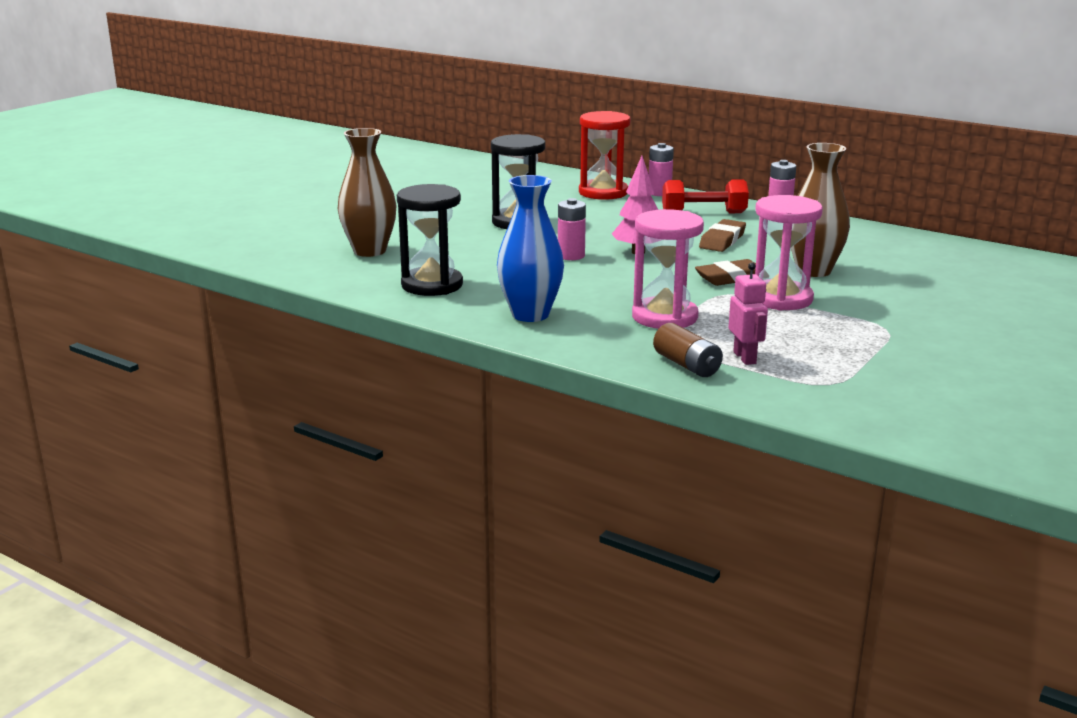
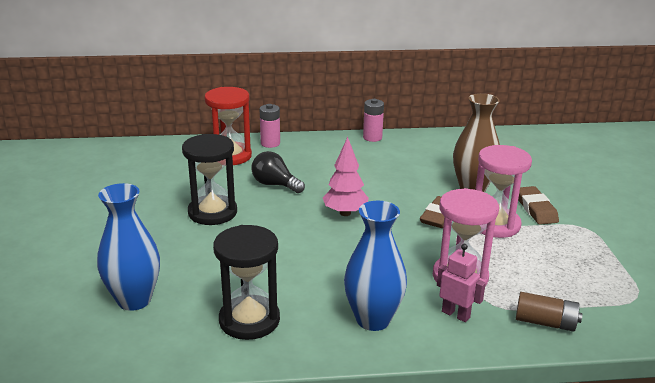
camera: 40 degrees left, 5 degrees up
(369, 251) = (134, 300): brown vase -> blue vase
(571, 256) = (306, 236): pink battery -> none
(608, 219) = (275, 185): none -> black light bulb
(703, 213) = (329, 155): red dumbbell -> none
(722, 240) = (379, 179): brown eraser -> brown eraser (536, 209)
(745, 358) = (563, 296): pink robot -> pink robot (456, 314)

